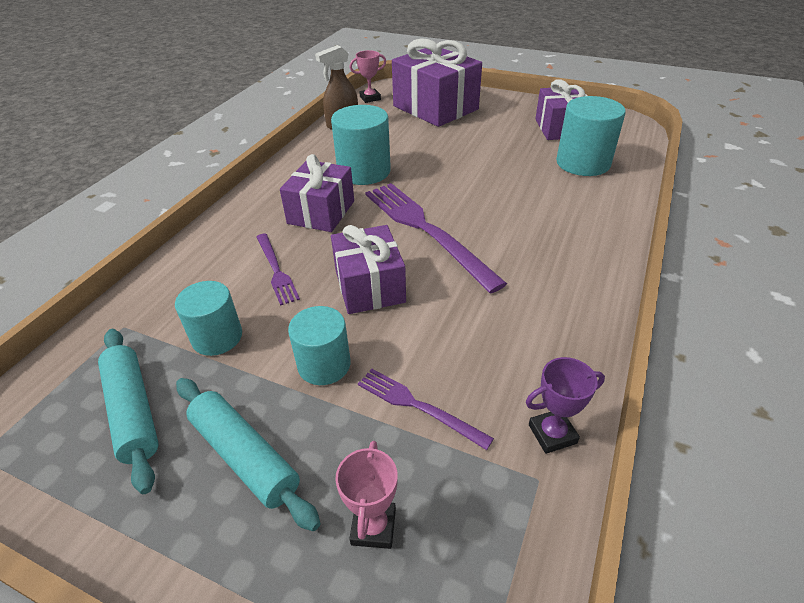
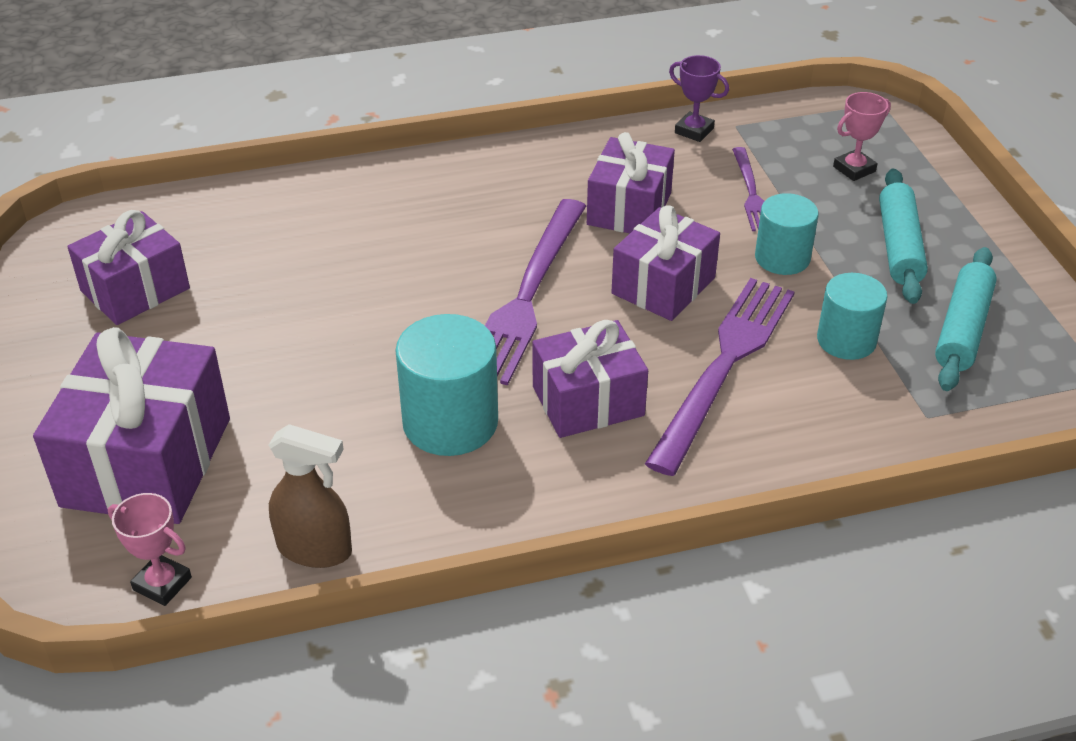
camera: 130 degrees left, 0 degrees up
(276, 270) = (724, 366): purple fork -> purple fork, size x1.92
(468, 317) = (629, 209): none -> purple gift
(583, 163) = (240, 236): turquoise cylinder -> none

